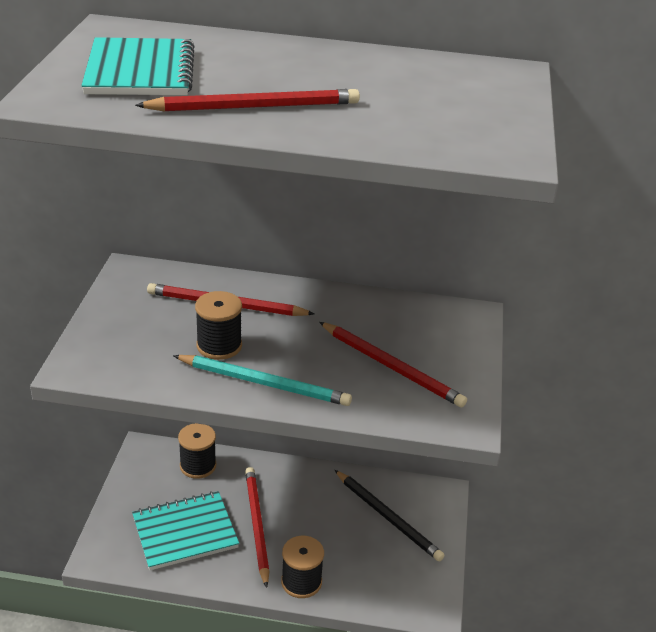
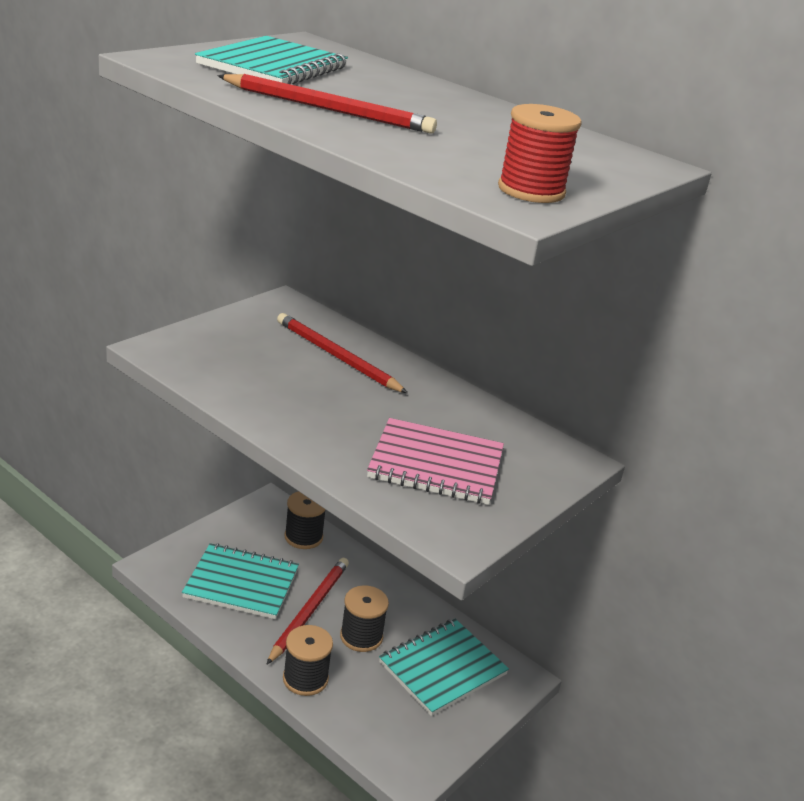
camera: 30 degrees right, 5 degrees down
(219, 346) = (293, 382): black spool -> black spool (361, 636)
(263, 383) = (297, 425): turquoise pencil -> none
(387, 517) = (442, 668): black pencil -> turquoise notebook
(391, 367) = (436, 465): red pencil -> pink notebook
(493, 135) = (531, 191): none -> red spool

